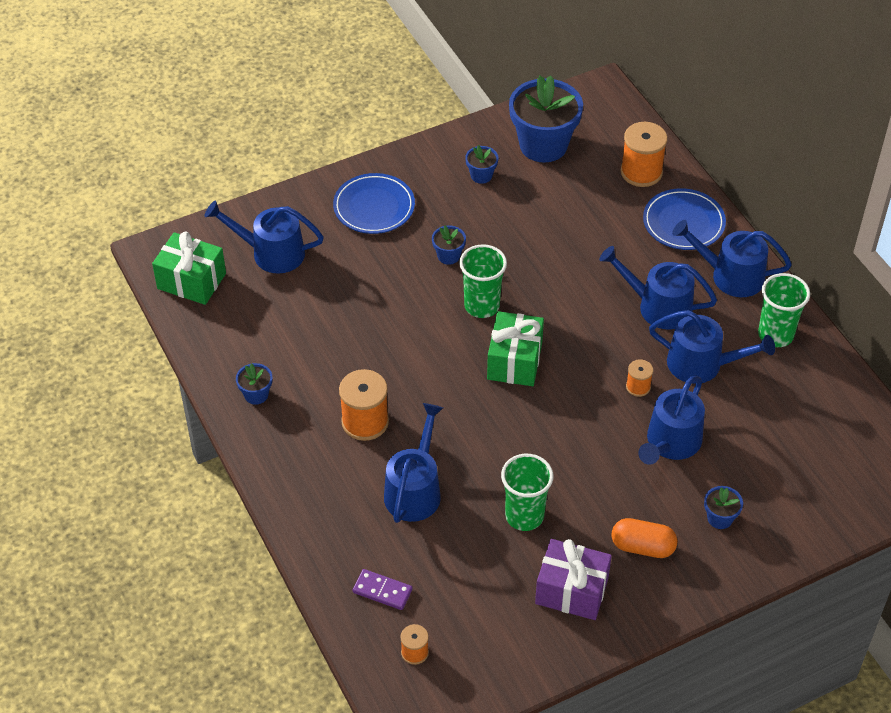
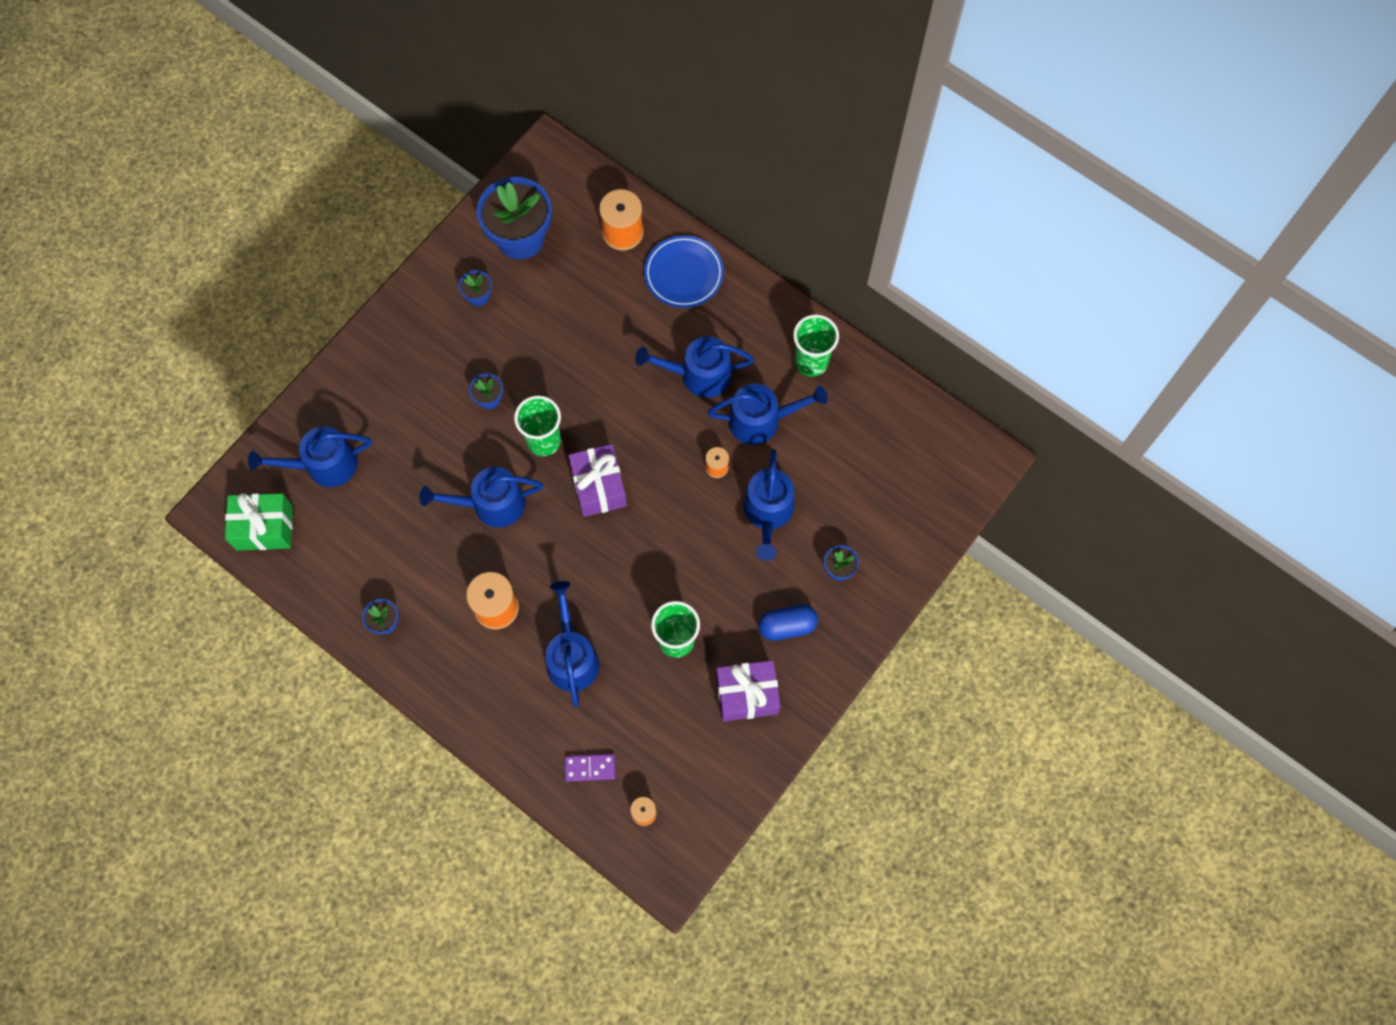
camera: 25 degrees left, 20 degrees up
(374, 207) = (395, 373): blue plate -> none
(514, 361) = (598, 487): green gift -> purple gift
(642, 547) = (787, 626): orange capsule -> blue capsule
(730, 276) = (748, 315): blue watering can -> blue watering can (491, 504)

